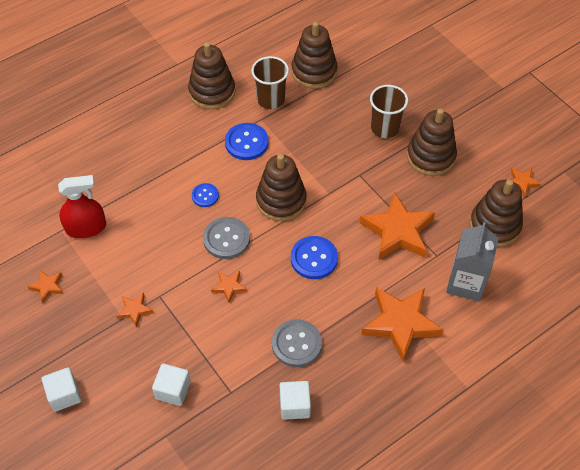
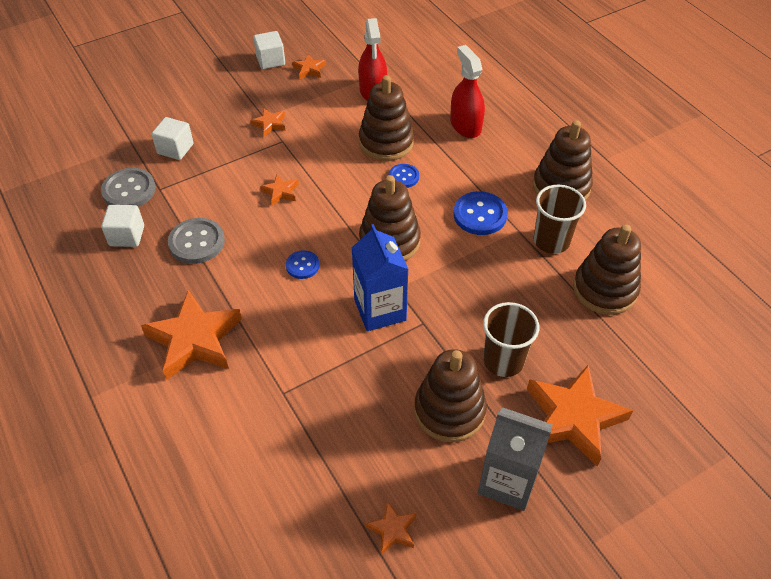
camera: 95 degrees right, 5 degrees down
(64, 395) = (194, 82): white cube -> white cube (270, 60)
(137, 154) = (465, 125): none -> red spray bottle
(226, 239) = (342, 192): grey button -> grey button (129, 190)
(314, 258) = (302, 265): blue button -> blue button, size x0.60
(352, 202) = (380, 310): none -> blue carton
(397, 231) = (327, 354): orange star -> orange star (573, 418)
(466, 283) = (234, 420): grey carton -> grey carton (507, 481)
(495, 225) = (319, 474): brown stacking toy -> brown stacking toy (386, 142)

